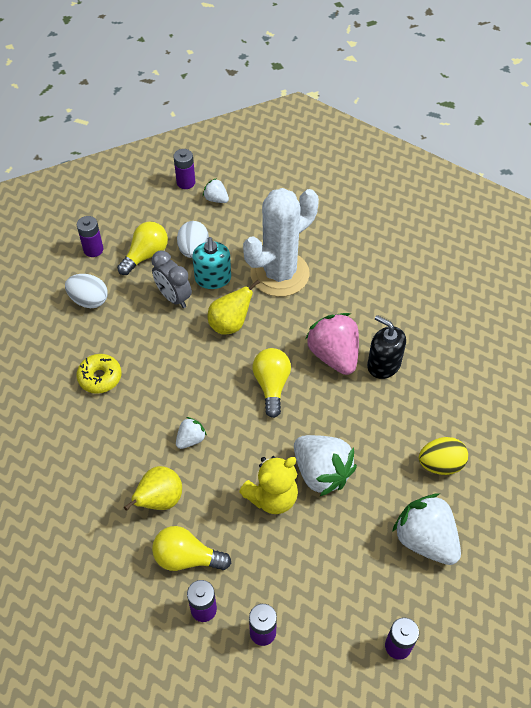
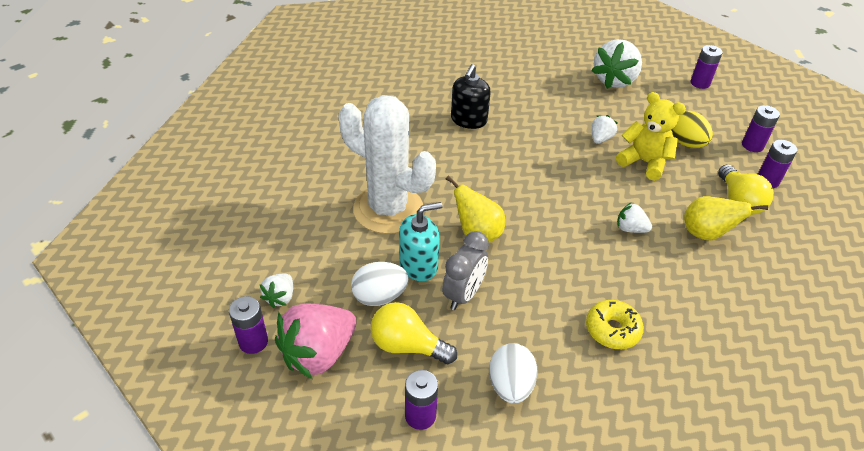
camera: 110 degrees left, 10 degrees down
(271, 385) = (534, 185): yellow light bulb -> none
(321, 472) = (600, 139): white strawberry -> white strawberry, size x0.50
(334, 355) = (475, 151): pink strawberry -> pink strawberry (318, 353)
(440, 464) = (547, 80): yellow egg -> yellow egg (686, 143)

